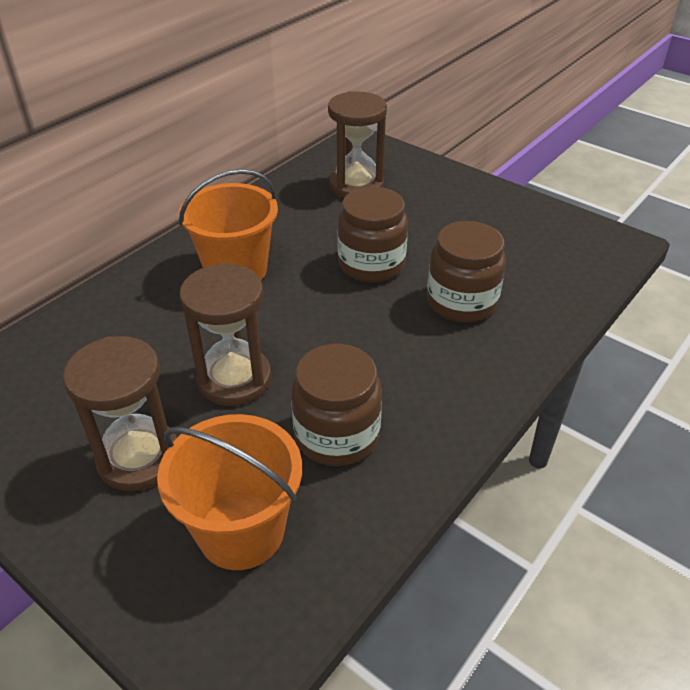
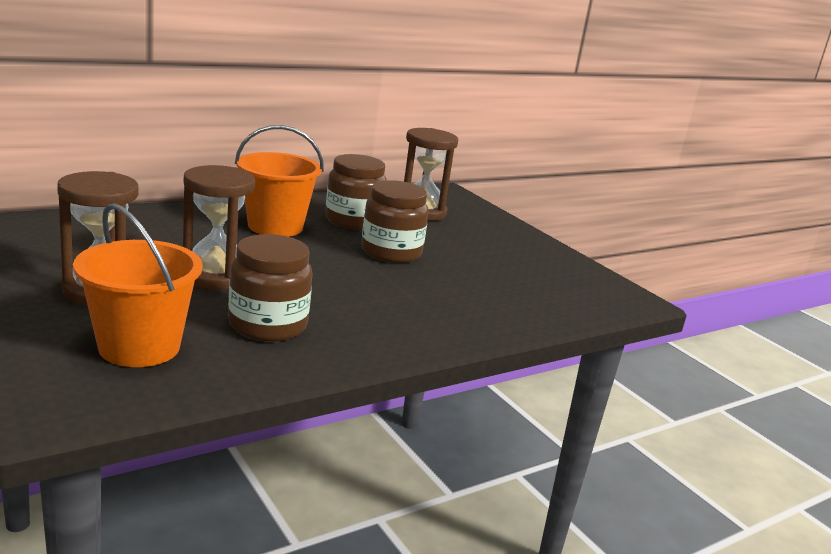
camera: 15 degrees right, 20 degrees down
(461, 302) = (450, 291): brown jar -> brown jar (353, 221)

